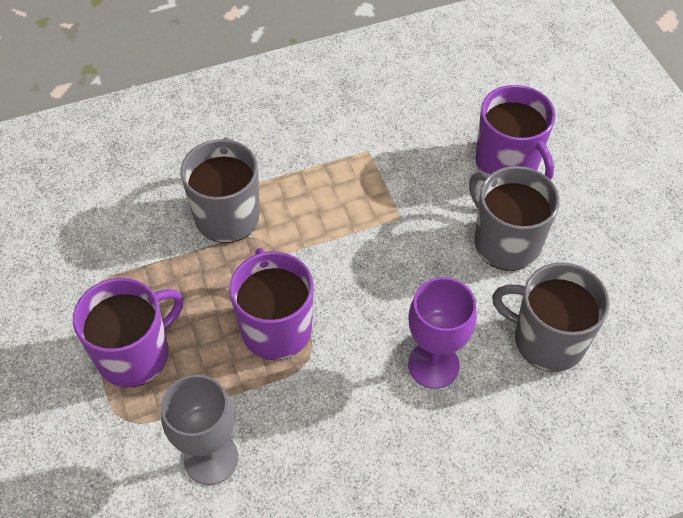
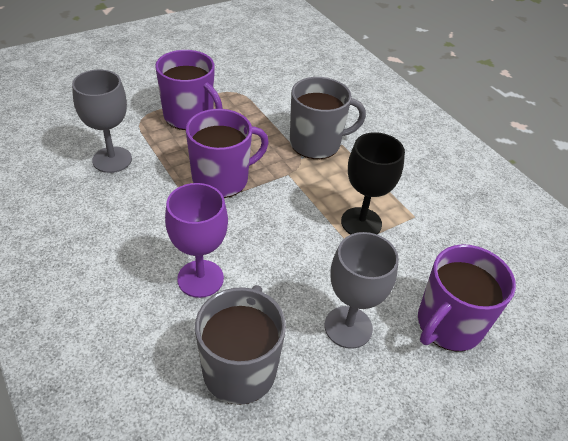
camera: 75 degrees right, 10 degrees down
(371, 200) = (361, 223): none -> black goblet
(505, 242) = (348, 327): grey mug -> grey goblet

